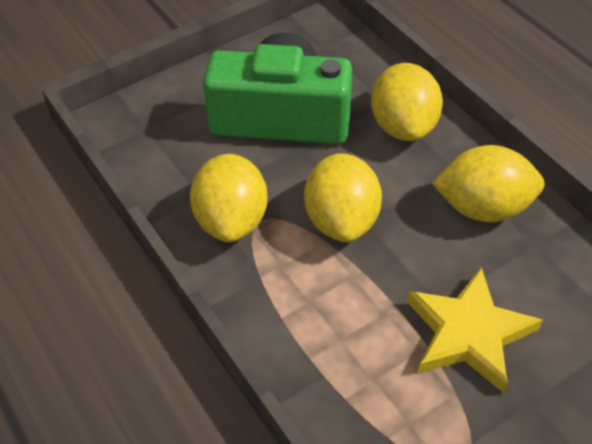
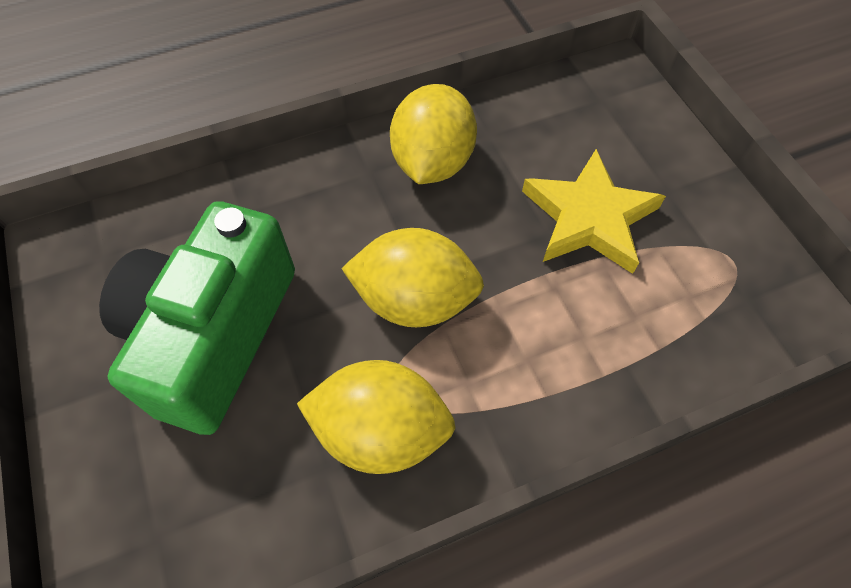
camera: 80 degrees left, 10 degrees up
(403, 126) = (287, 203): yellow lemon -> none

